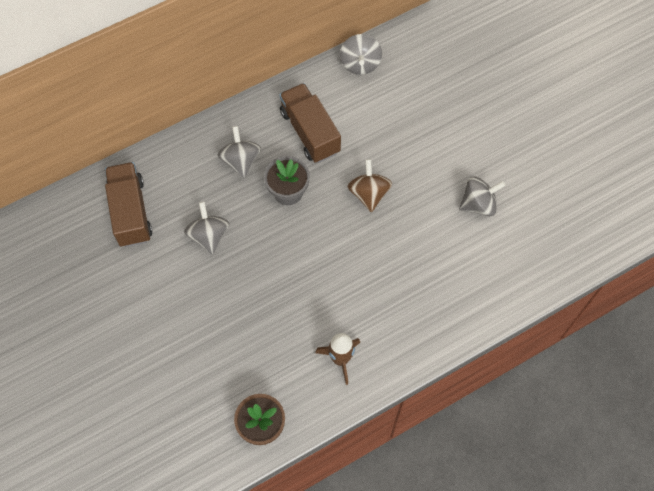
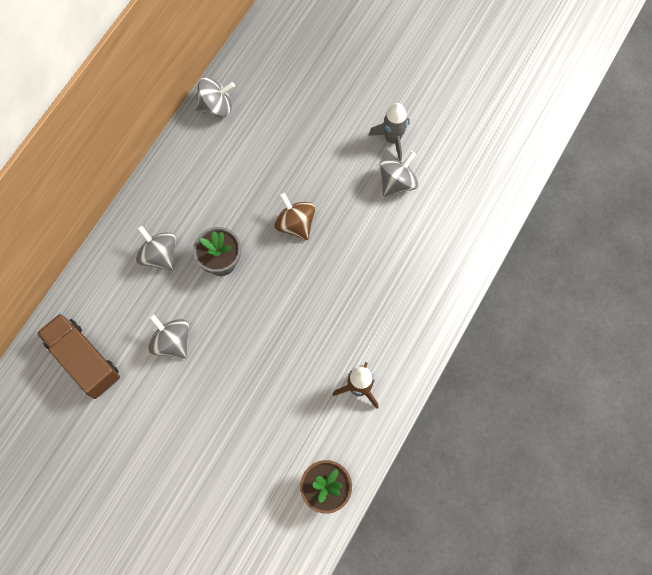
camera: 30 degrees left, 5 degrees up
(310, 132) = (208, 194): brown truck -> none
(360, 63) = (216, 106): grey spinning top -> grey spinning top turned 75 degrees counterclockwise
(496, 166) = (392, 139): none -> grey rocket

